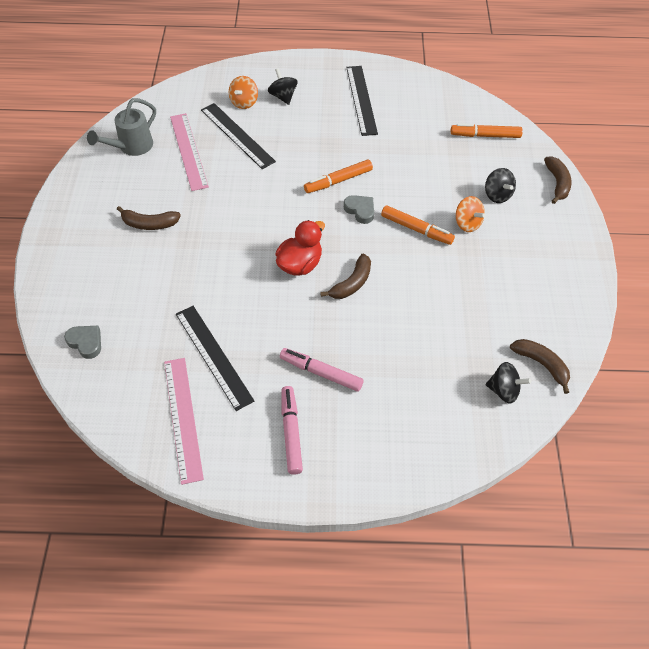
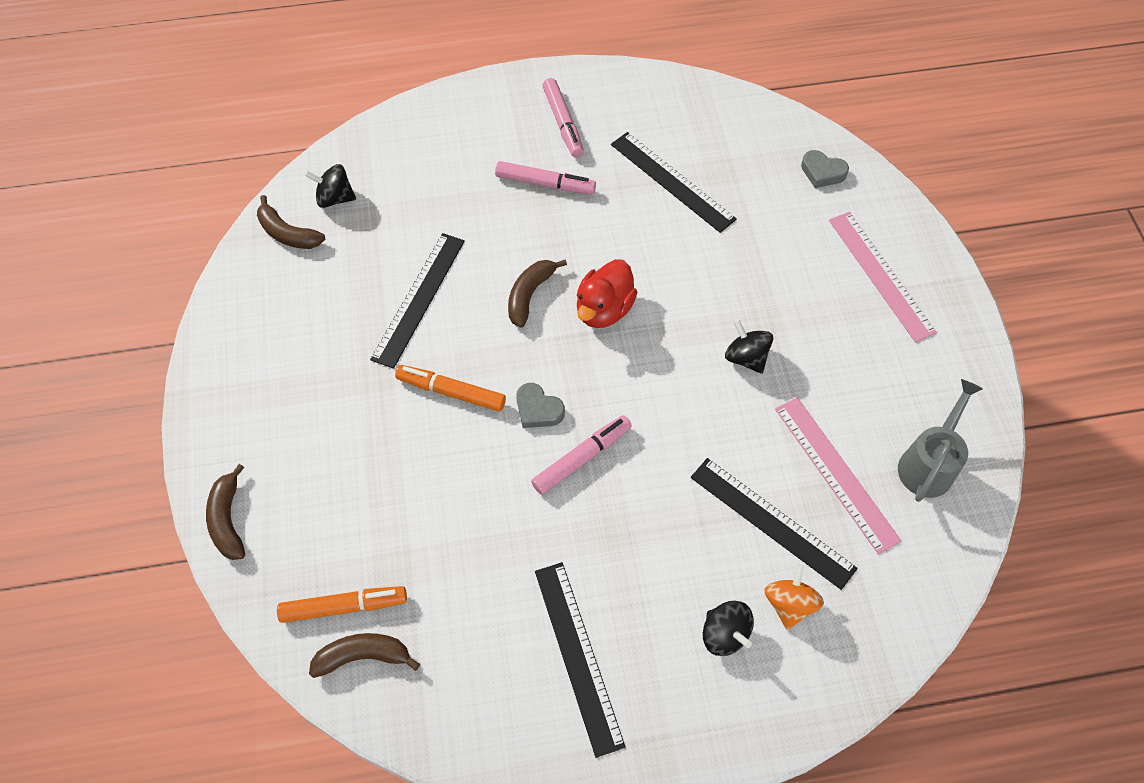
camera: 170 degrees right, 5 degrees up
(149, 224) = (829, 333): brown banana -> brown banana (363, 656)
(183, 418) = (679, 118): pink ruler -> pink ruler (881, 275)
(338, 181) = (582, 458): orange marker -> pink marker
(435, 294) = (419, 299): none -> black ruler
(467, 223) = (376, 415): orange spinning top -> none
(497, 195) = (328, 477): black spinning top -> black spinning top (746, 357)

